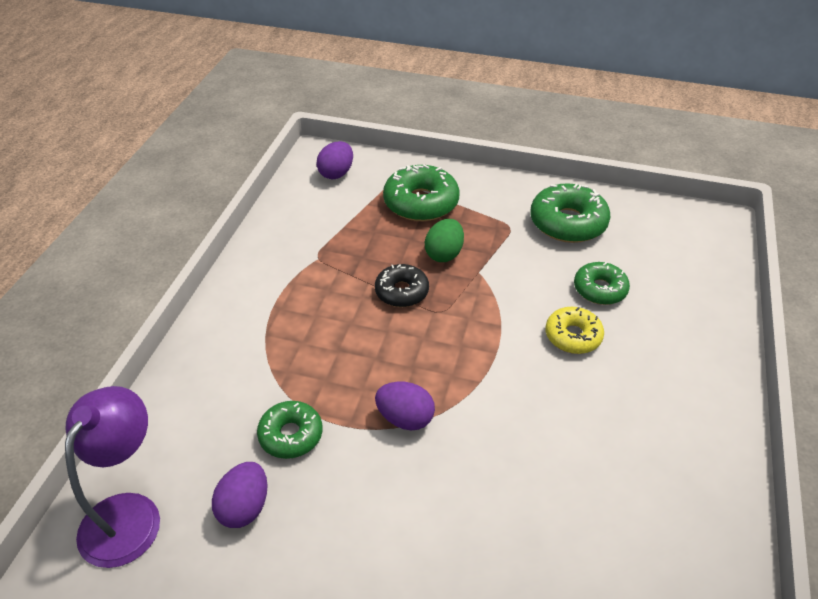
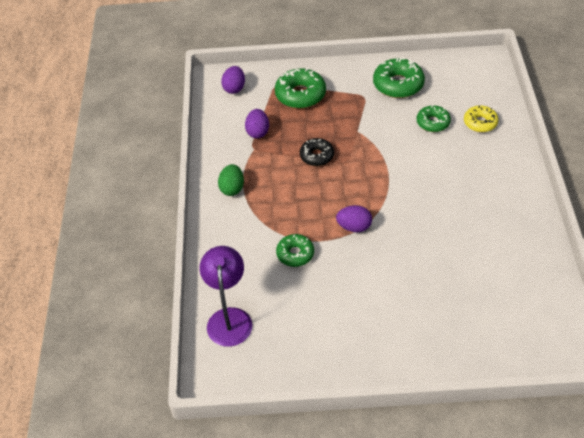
camera: 15 degrees left, 5 degrees up
(244, 507) = (290, 296): purple egg -> purple egg (258, 132)
(444, 254) = (331, 125): green egg -> green egg (232, 188)
(573, 336) = (428, 155): yellow donut -> yellow donut (480, 123)

